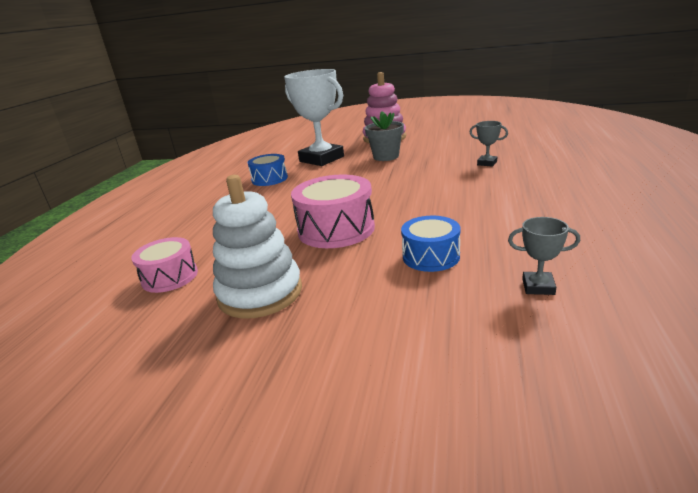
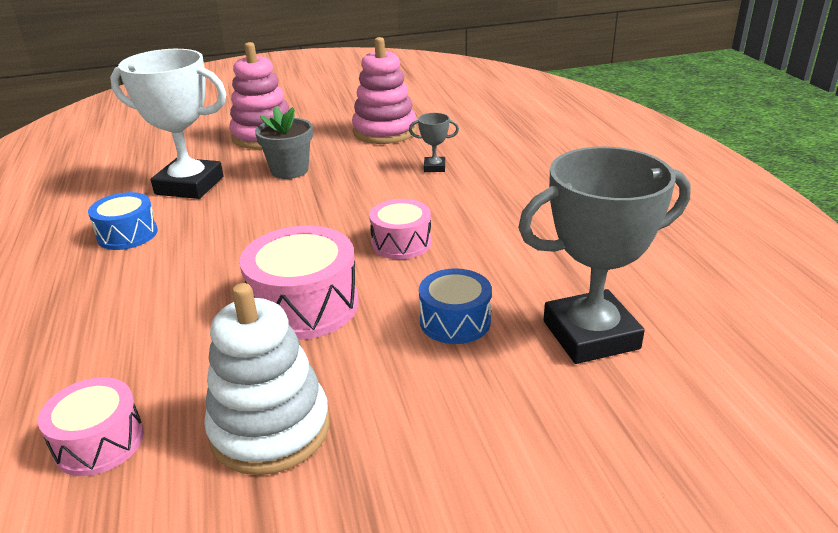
camera: 30 degrees left, 5 degrees up
(428, 204) = (401, 243): none -> pink drum
(466, 140) = (384, 131): none -> pink stacking toy
(538, 287) = (590, 335): grey trophy -> grey trophy, size x2.37

